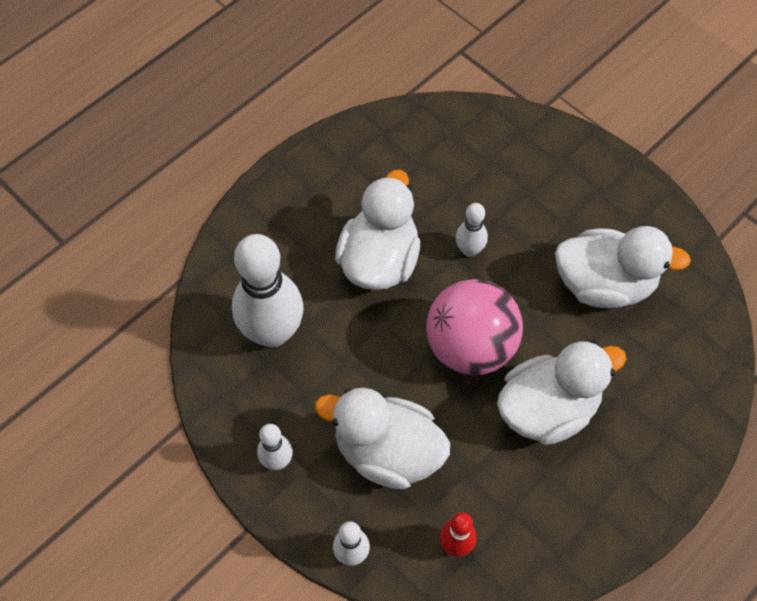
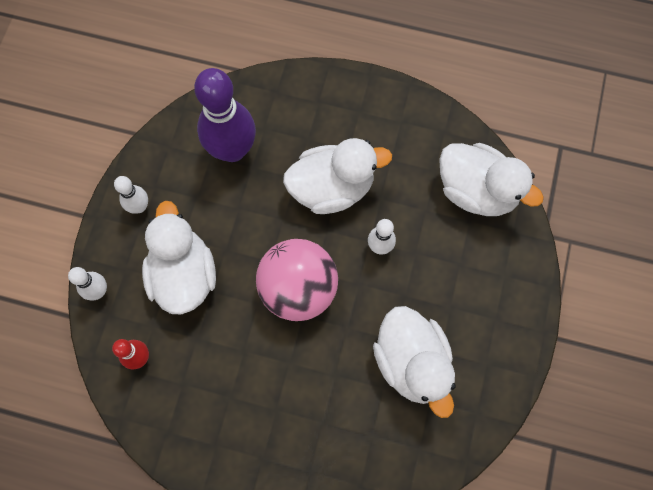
camera: 60 degrees right, 10 degrees up
(272, 332) = (232, 150): white bowling pin -> purple bowling pin
(548, 409) = (279, 370): white duck -> white duck (476, 191)

